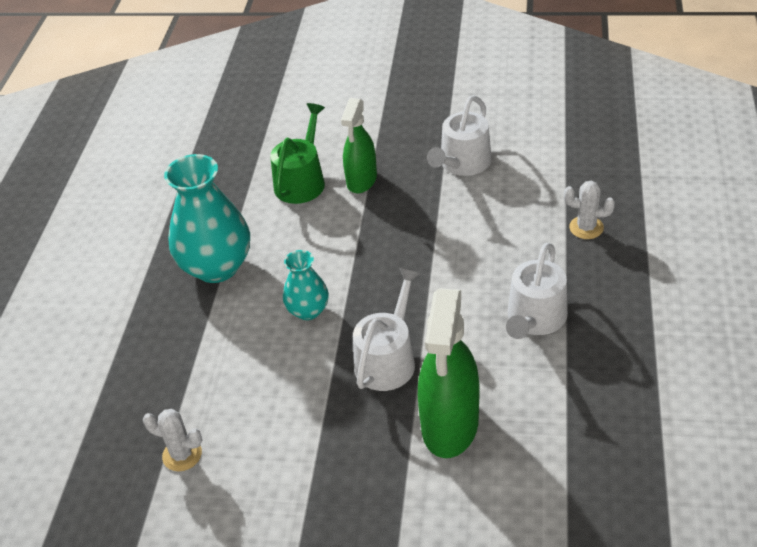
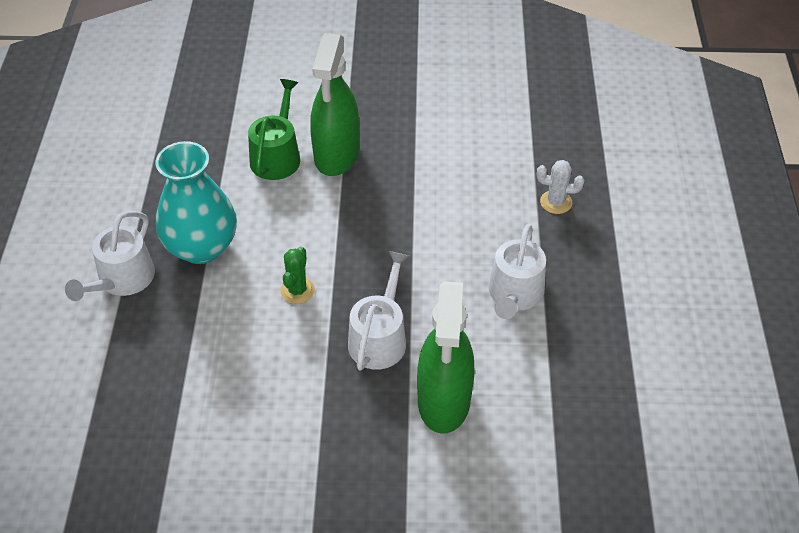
camera: 10 degrees left, 5 degrees up
(182, 455) = (190, 439): white cactus -> none
(308, 310) = (297, 290): turquoise vase -> green cactus
(361, 180) = (336, 155): green spray bottle -> green spray bottle, size x1.53
(462, 163) = (433, 137): white watering can -> white watering can (122, 280)

